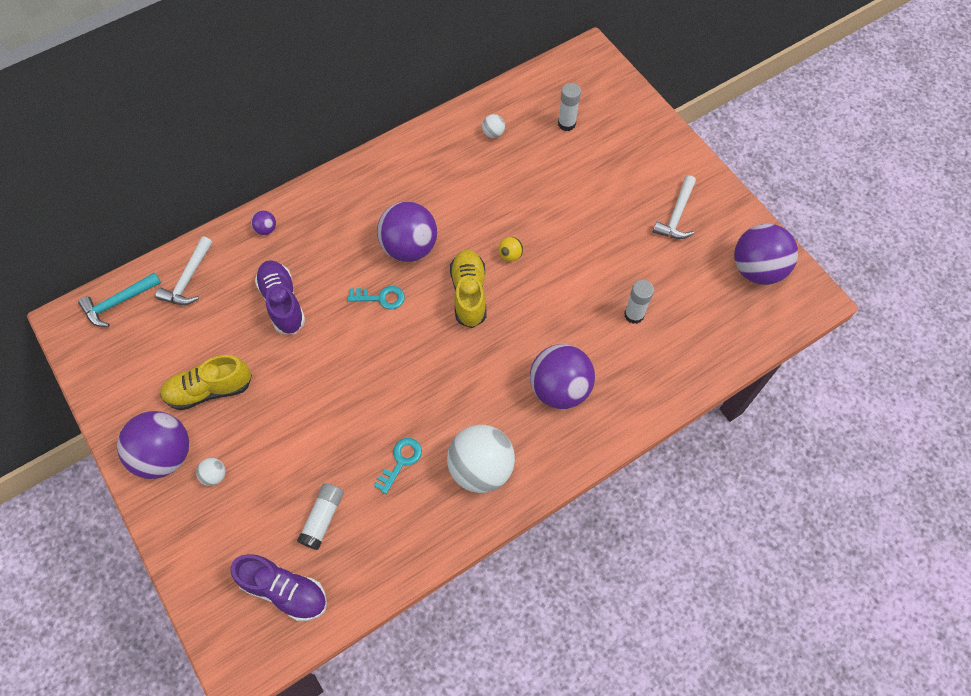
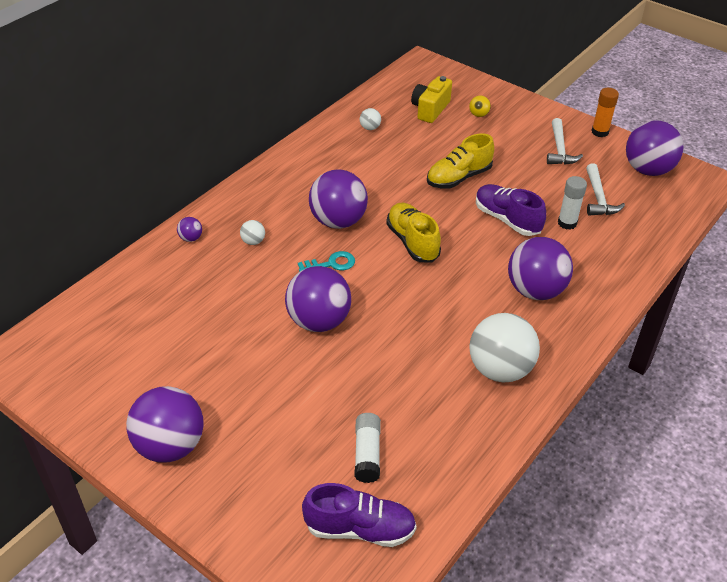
camera: 20 degrees left, 20 degrees down
(118, 302) = (60, 330): turquoise hammer -> none
(188, 279) = (128, 294): white hammer -> white hammer (598, 198)
(209, 390) = (193, 378): yellow shoe -> yellow shoe (458, 177)
(214, 475) = (234, 449): white ball -> white ball (253, 241)
(282, 303) = (236, 290): purple shoe -> purple shoe (507, 219)
(341, 361) = (318, 321): none -> purple ball
(401, 461) = (420, 385): turquoise key -> none
(510, 255) = (434, 206): yellow ball -> yellow ball (478, 115)
(566, 124) = (430, 109): white glue stick -> yellow camera
(733, 203) = (600, 132): none -> orange glue stick

